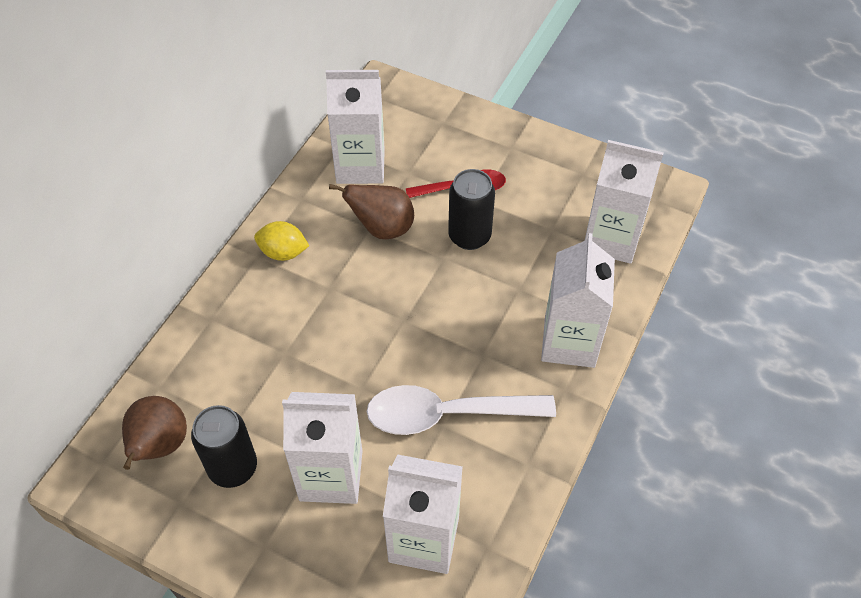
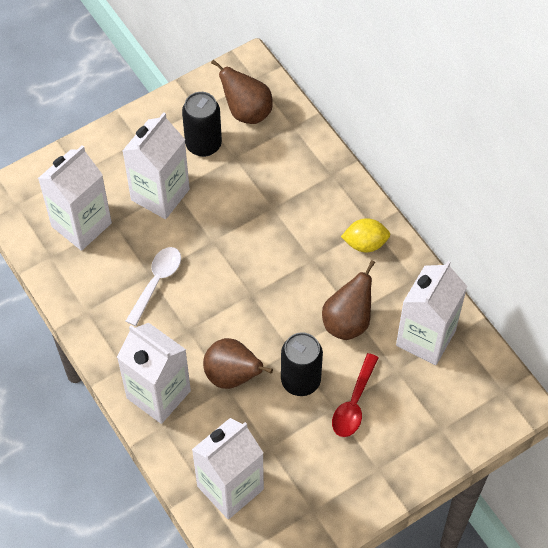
camera: 120 degrees right, 5 degrees up
(283, 252) = (365, 243): yellow lemon -> yellow lemon turned 45 degrees clockwise
(447, 414) = (156, 282): white spoon -> white spoon, size x0.62
(504, 291) = (232, 376): none -> brown pear

